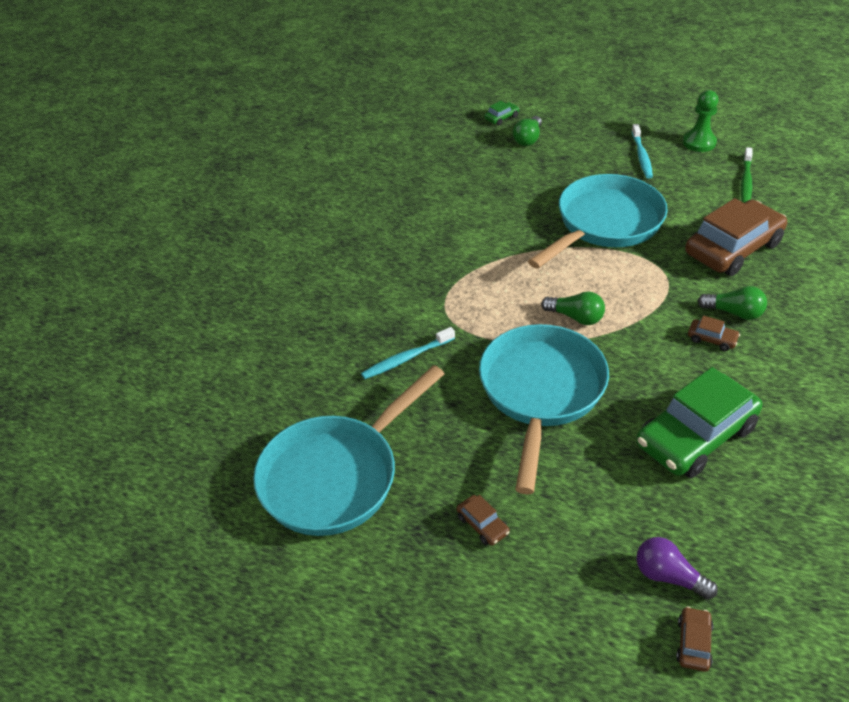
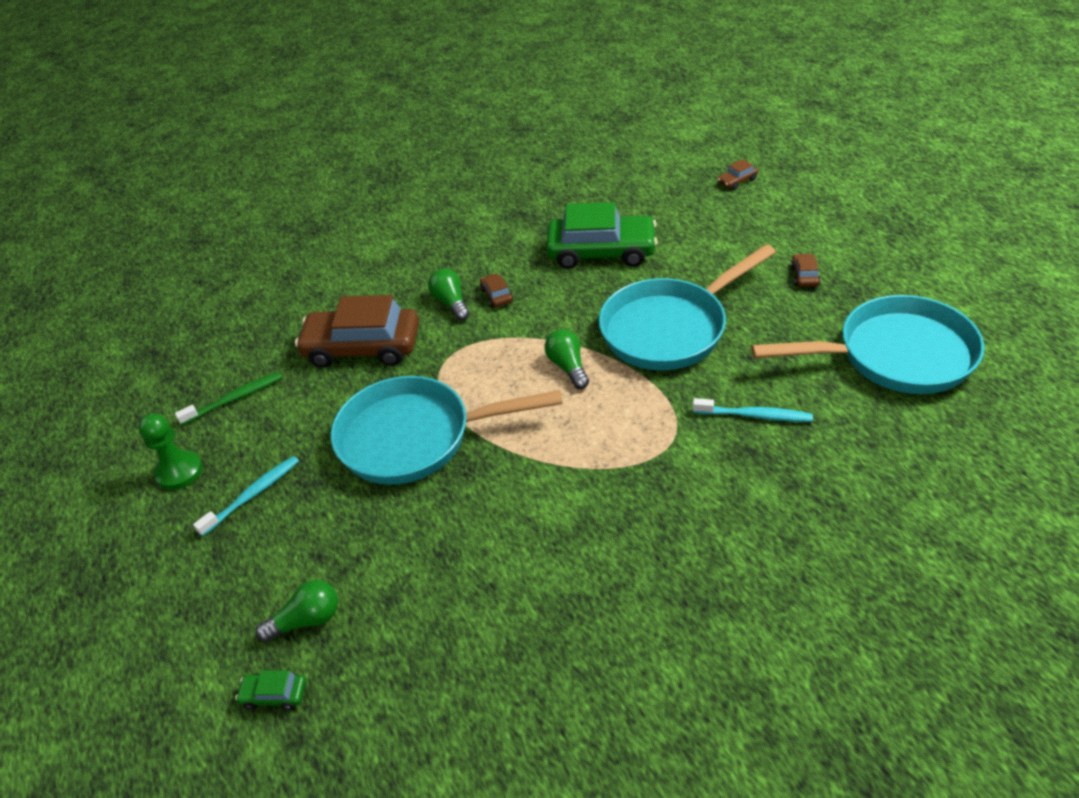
camera: 135 degrees left, 0 degrees up
(668, 576) = (715, 206): purple light bulb -> none

